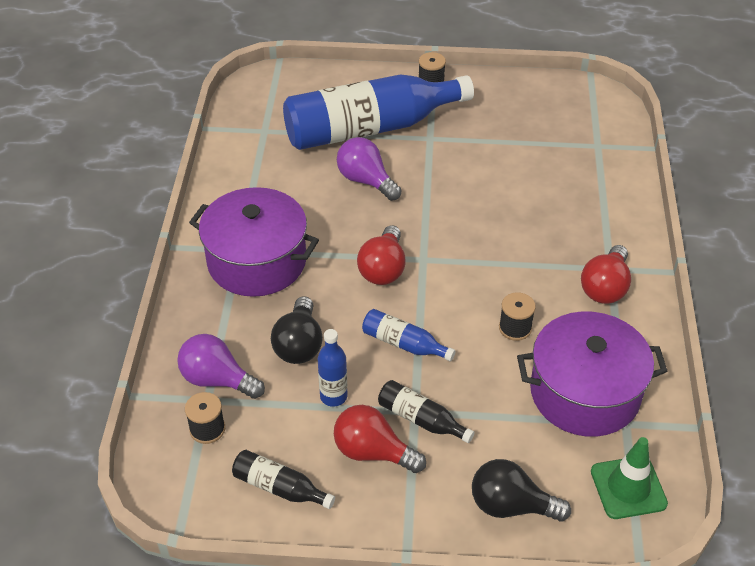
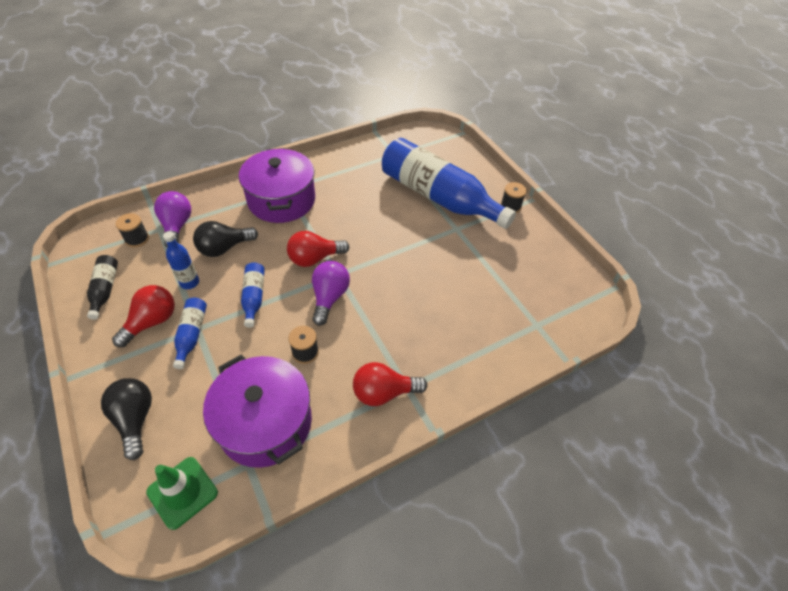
camera: 55 degrees right, 5 degrees up
(366, 180) = (388, 216): purple light bulb -> purple light bulb (329, 297)
(373, 452) = (152, 322): red light bulb -> red light bulb turned 45 degrees clockwise
(421, 419) = (191, 335): black bottle -> blue bottle

